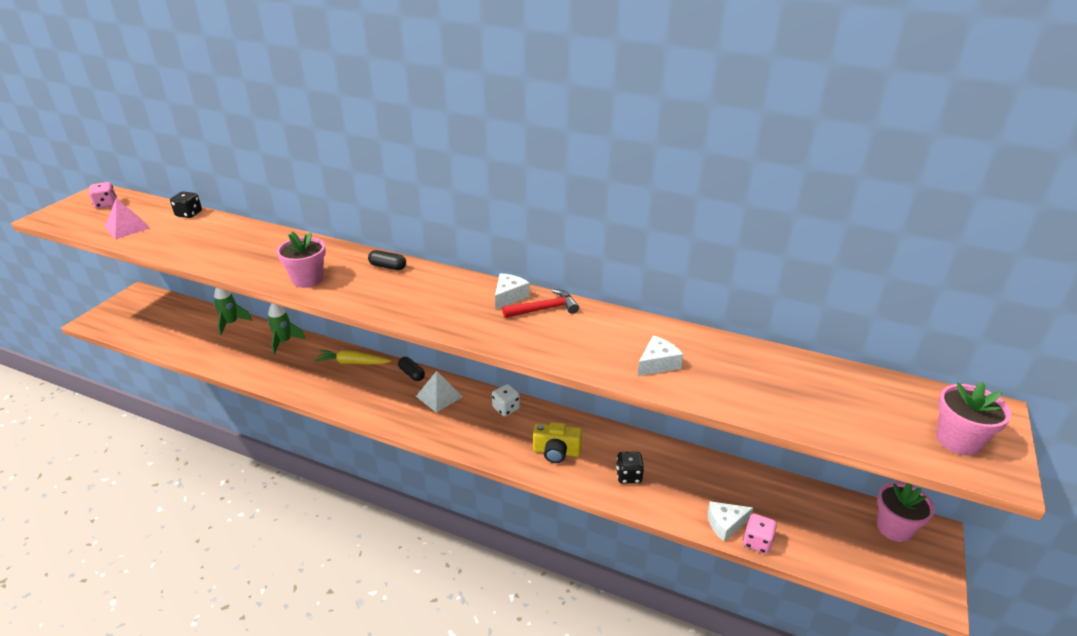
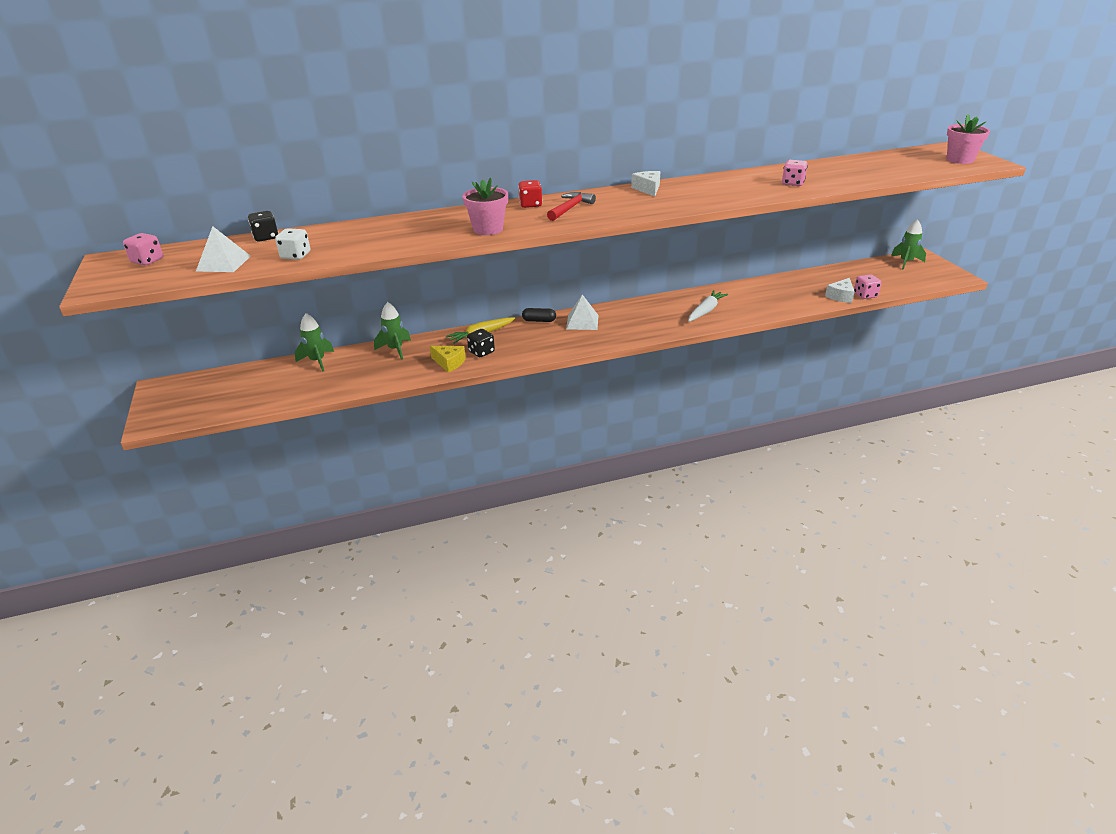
camera: 40 degrees left, 0 degrees up
(127, 227) = (223, 263): pink pyramid -> white pyramid
(292, 378) = (449, 363): none -> yellow cheese
(388, 266) = (530, 205): black capsule -> red dice
(506, 408) = (637, 307): white dice -> white dice (296, 256)
(544, 309) = (682, 186): red hammer -> red hammer (570, 208)
(556, 451) = (706, 311): yellow camera -> white carrot
(628, 476) = (762, 302): black dice -> black dice (481, 352)
(657, 364) = (793, 183): white cheese -> pink dice
(894, 528) = (906, 262): pink flower pot -> green rocket

